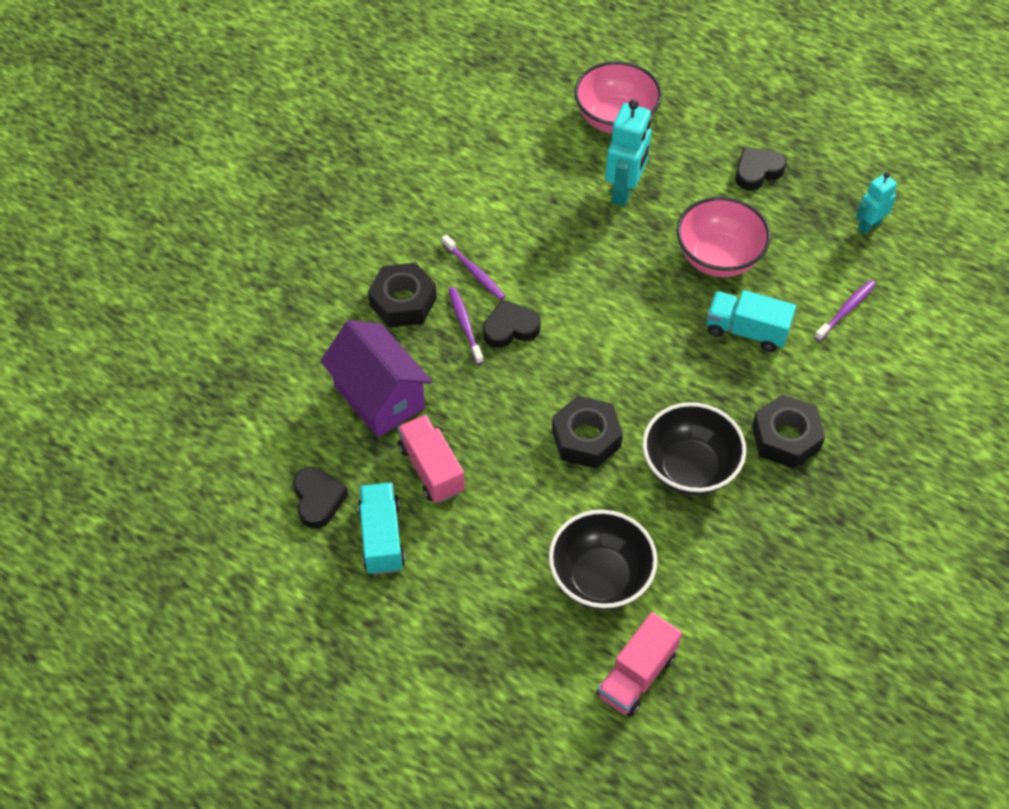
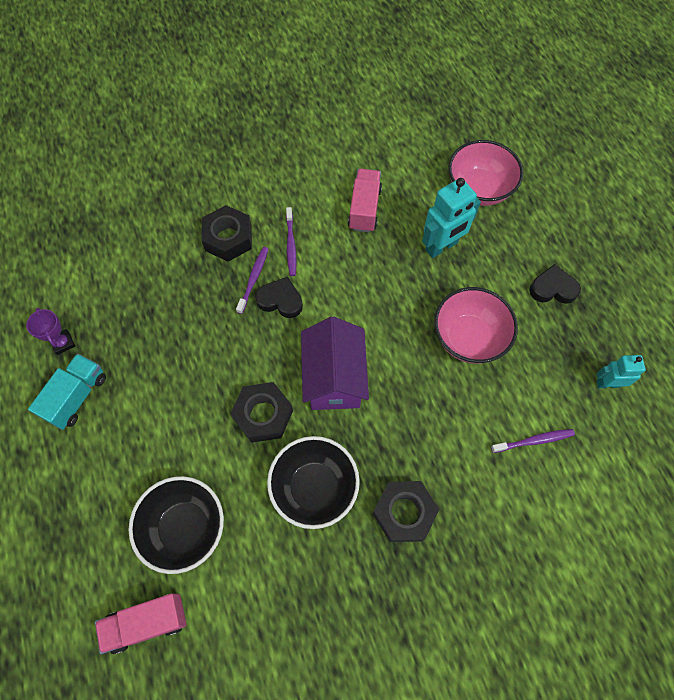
camera: 35 degrees right, 10 degrees up
(318, 499) = (63, 343): black heart -> purple trophy
(379, 396) = (158, 296): purple house -> purple house (334, 378)
(431, 469) = (147, 369): pink truck -> pink truck (364, 209)
(746, 331) = (443, 408): turquoise truck -> none

